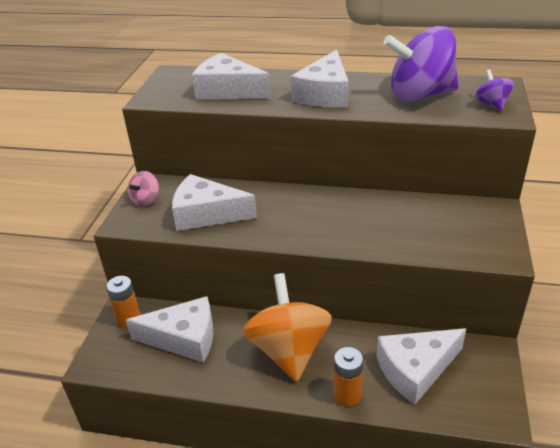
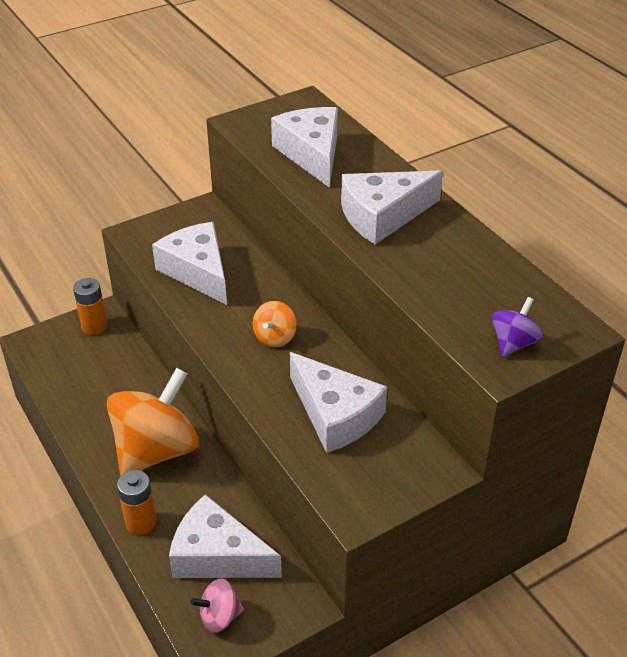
camera: 45 degrees right, 5 degrees up
(146, 200) = (177, 224): pink spinning top -> pink spinning top (219, 617)
(184, 338) = (105, 374): white cheese -> white cheese (335, 415)
(313, 213) = (275, 337): none -> orange spinning top
(420, 95) = (466, 280): purple spinning top -> none

